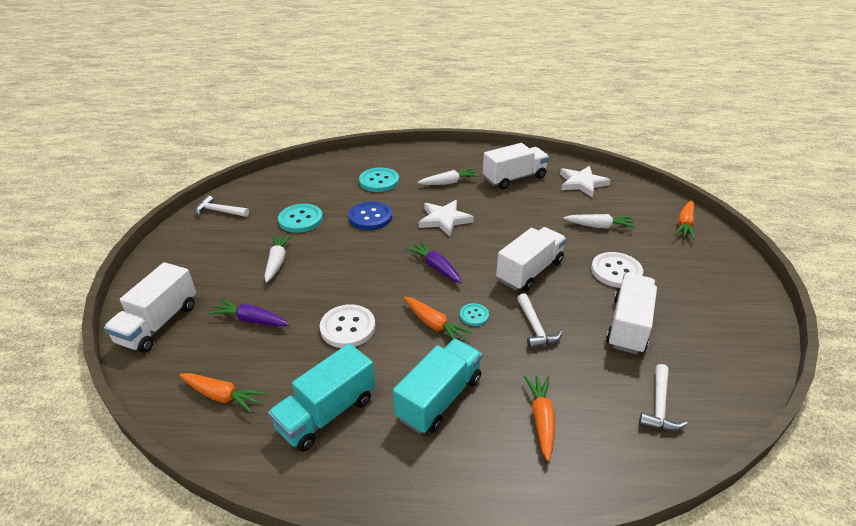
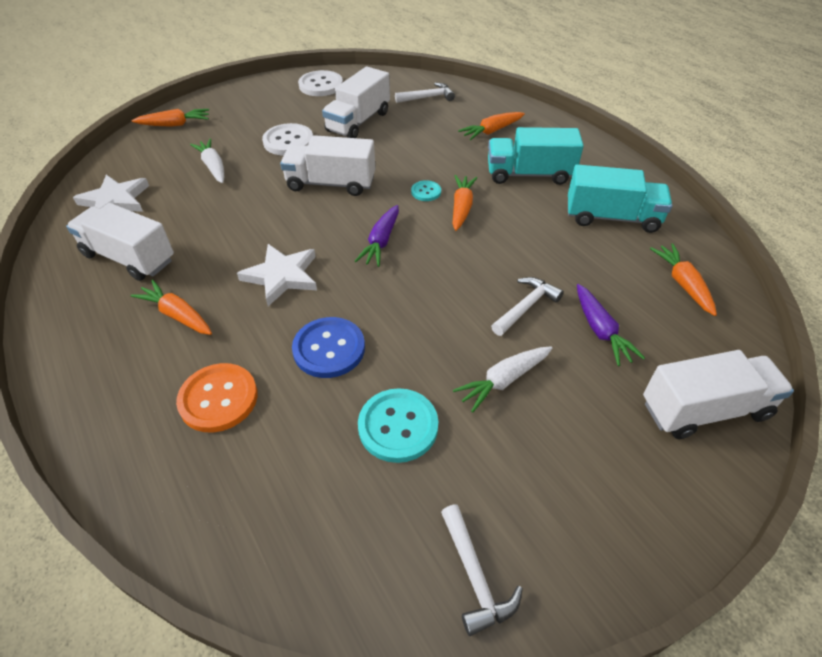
camera: 125 degrees left, 10 degrees up
(348, 327) = (525, 256): white button -> white button (321, 85)
(379, 181) = (218, 399): turquoise button -> orange button
(448, 182) = (177, 315): white carrot -> orange carrot
(535, 328) = (406, 158): white hammer -> white hammer (526, 307)
(628, 325) = (358, 122): white truck -> white truck turned 45 degrees counterclockwise

